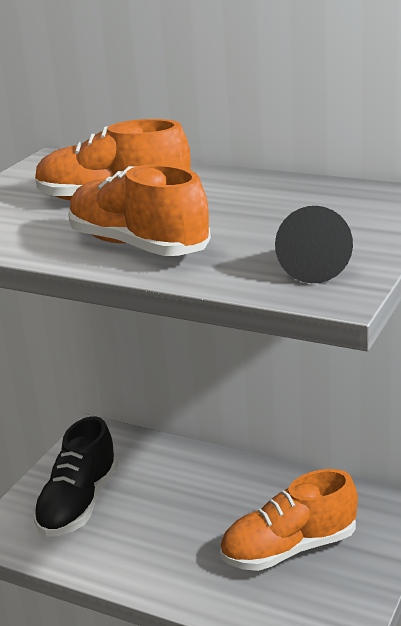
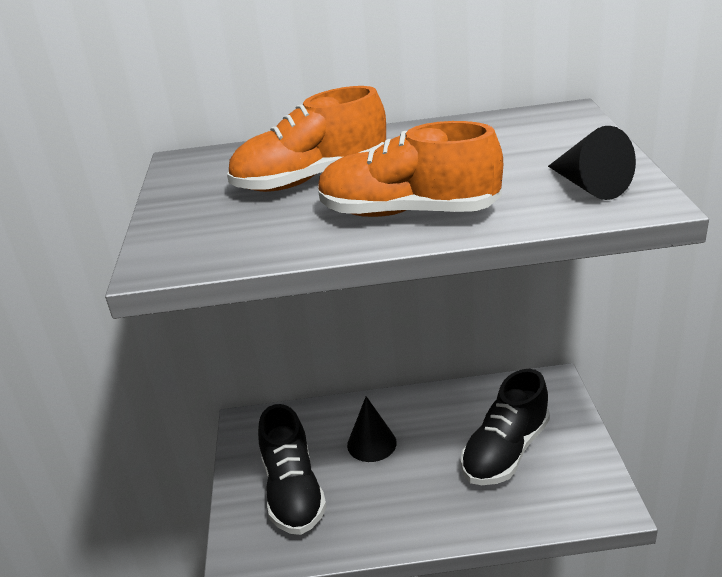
camera: 30 degrees left, 5 degrees up
(177, 492) = (371, 443): none -> black cone
(289, 549) = (505, 451): orange shoe -> black shoe

